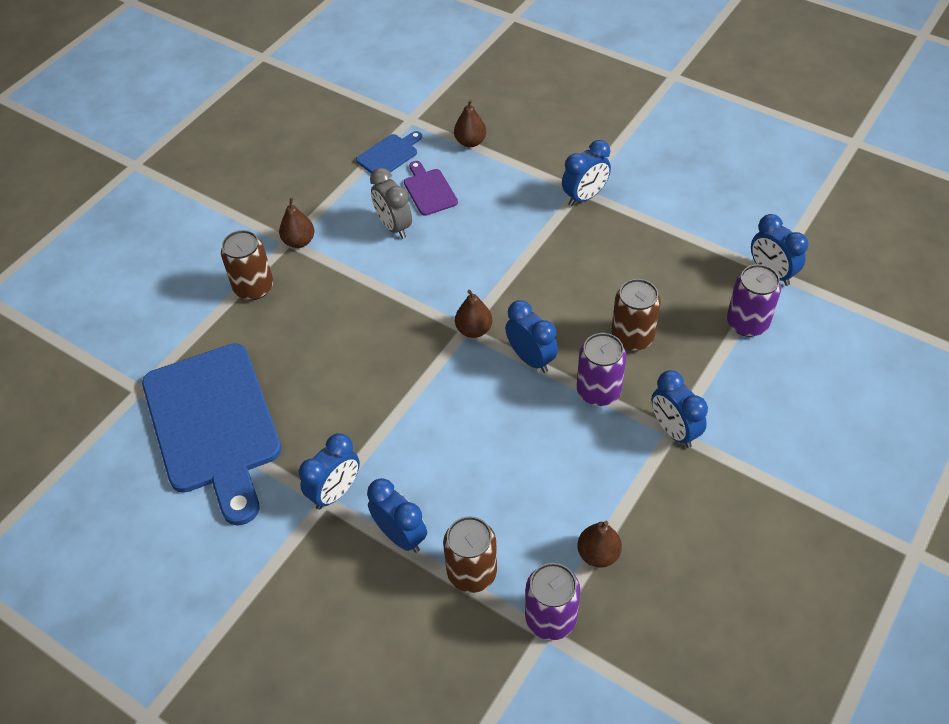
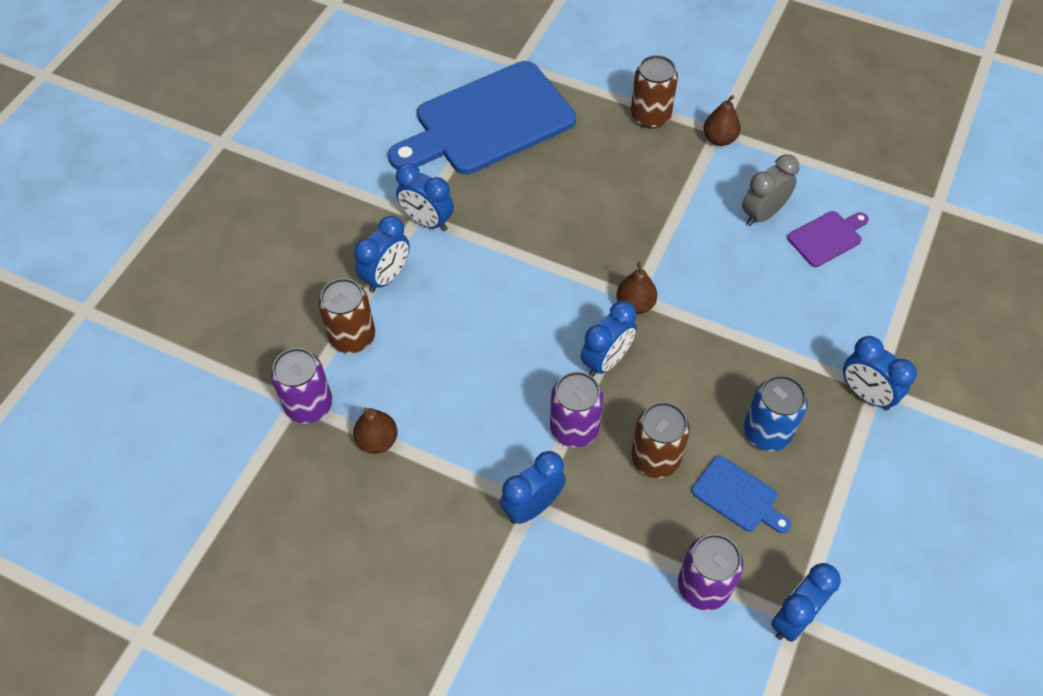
camera: 80 degrees right, 5 degrees up
(389, 155) = (871, 193): blue cutting board -> blue cutting board (738, 496)
(470, 142) = (920, 266): brown pear -> none
(613, 261) = (767, 432): none -> blue can

